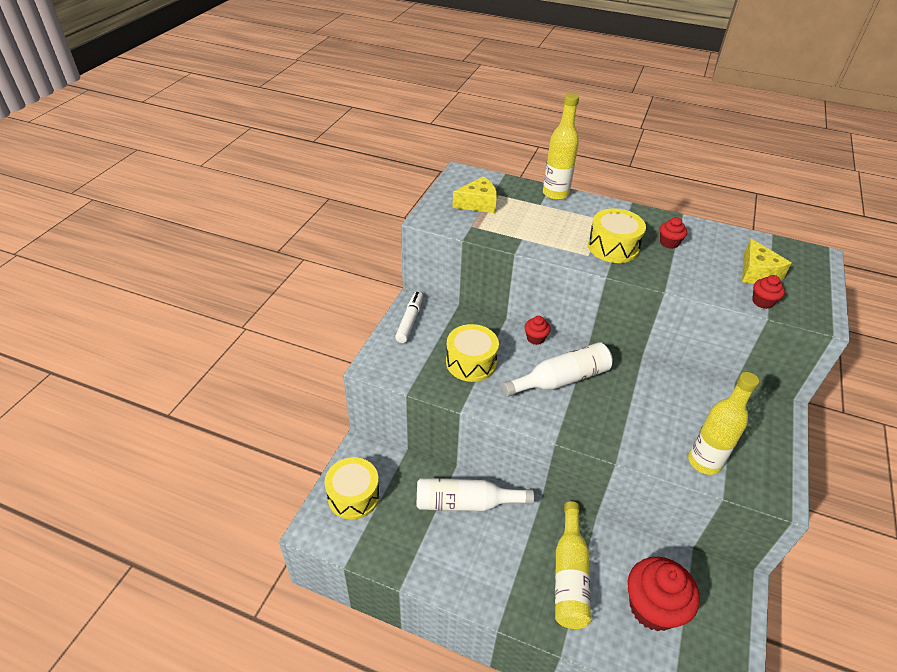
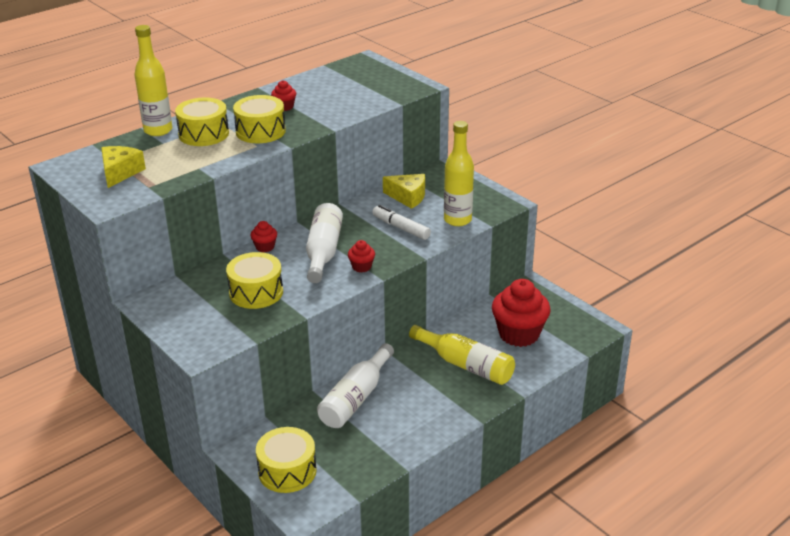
camera: 60 degrees left, 10 degrees down
(410, 321) = (164, 311): white marker -> white marker (401, 228)
(575, 218) = (204, 134): none -> yellow drum
(757, 273) = (355, 88): yellow cheese -> yellow cheese (408, 197)
(762, 302) = (385, 99): red cupcake -> red cupcake (361, 267)

